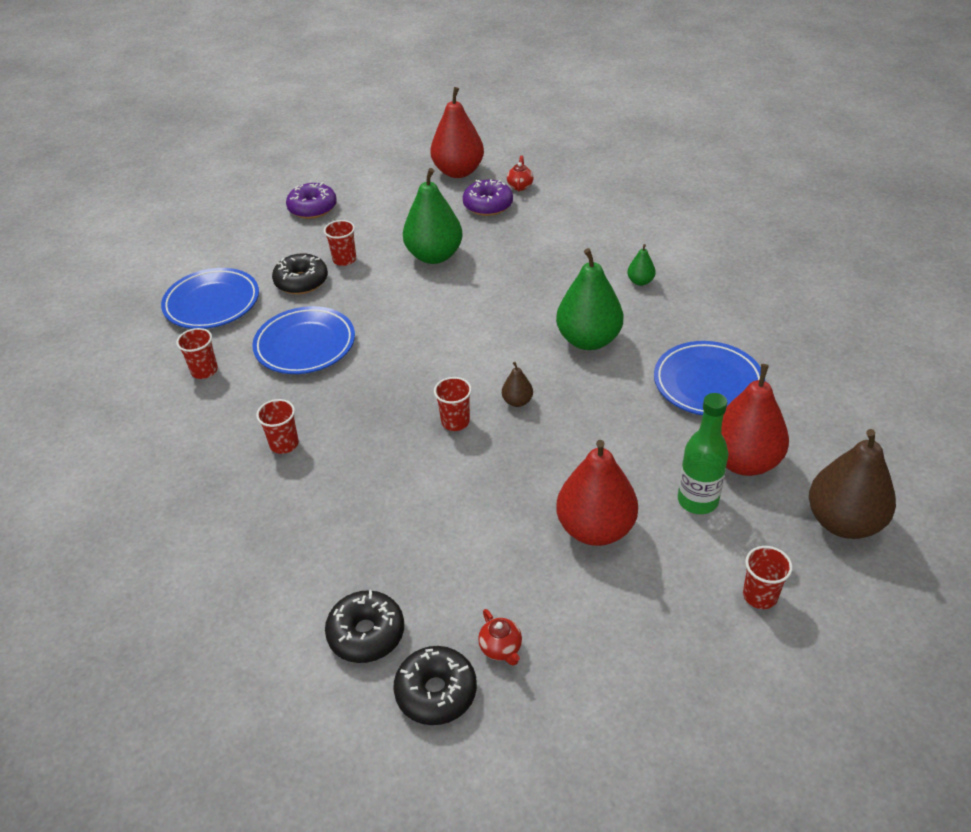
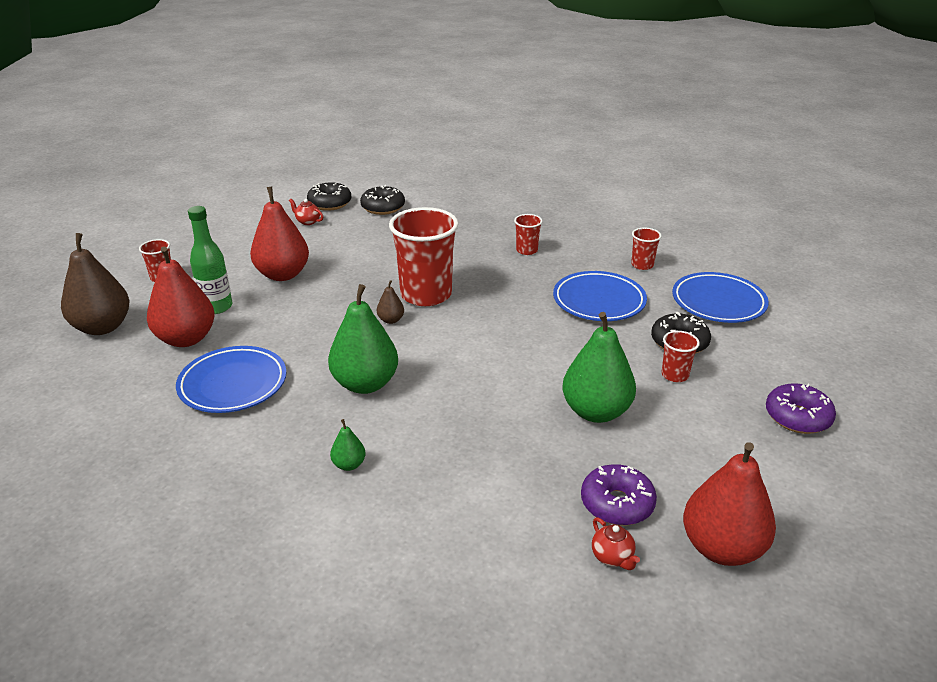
camera: 145 degrees right, 10 degrees down
(455, 422) = (426, 294): red cup -> red cup, size x2.17

